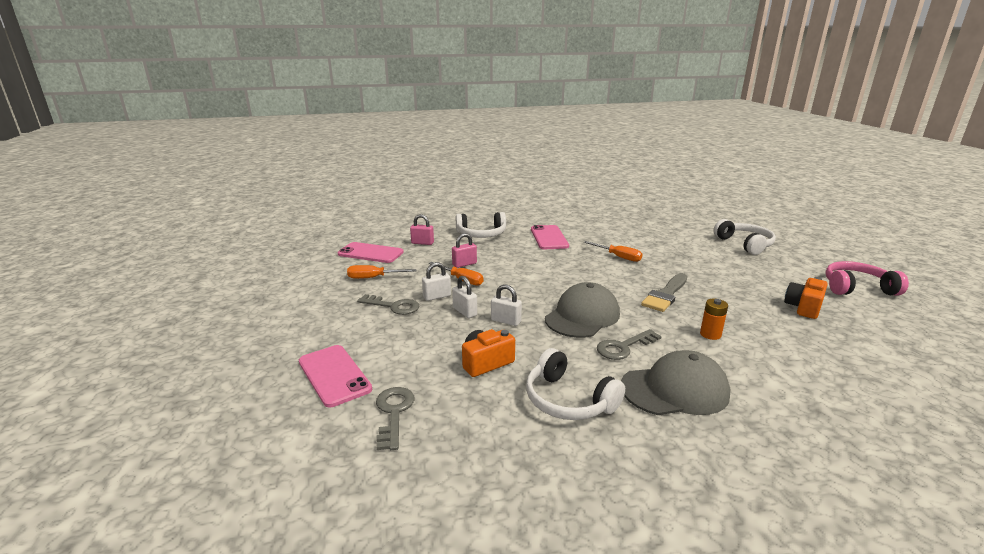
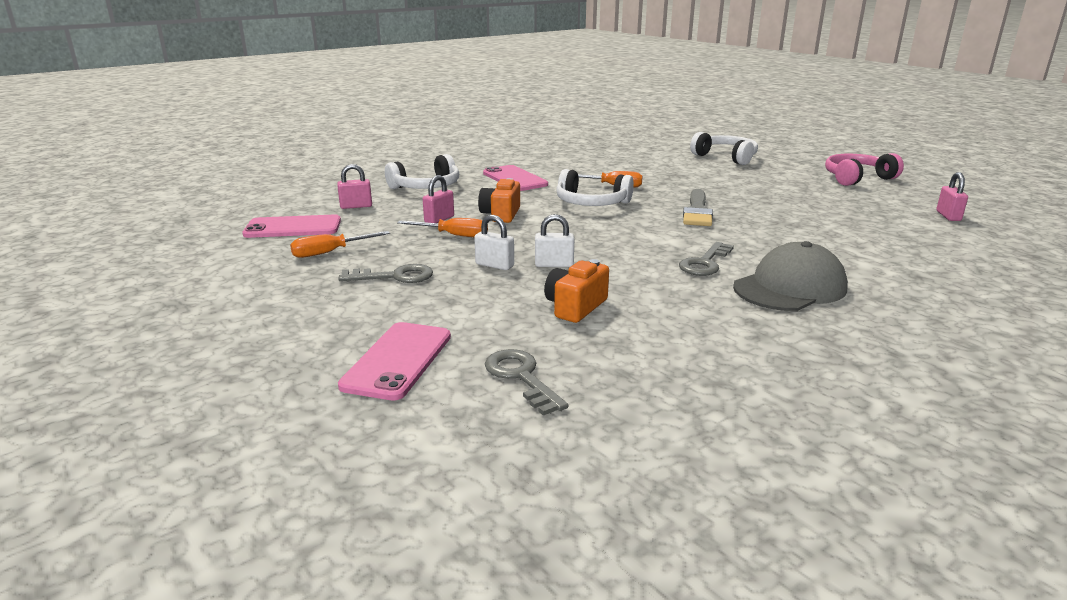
camera: 25 degrees left, 0 degrees up
(334, 375) = (398, 360): pink phone -> pink phone turned 75 degrees clockwise
(437, 296) = (441, 257): white padlock -> none
(568, 400) = (700, 319): white headphones -> white headphones (591, 203)
(582, 316) = (633, 244): grey cap -> none
(710, 334) = (773, 237): orange battery -> none
(803, 307) = (830, 201): orange camera -> orange camera (501, 214)
(919, 350) = (948, 216): none -> pink padlock

